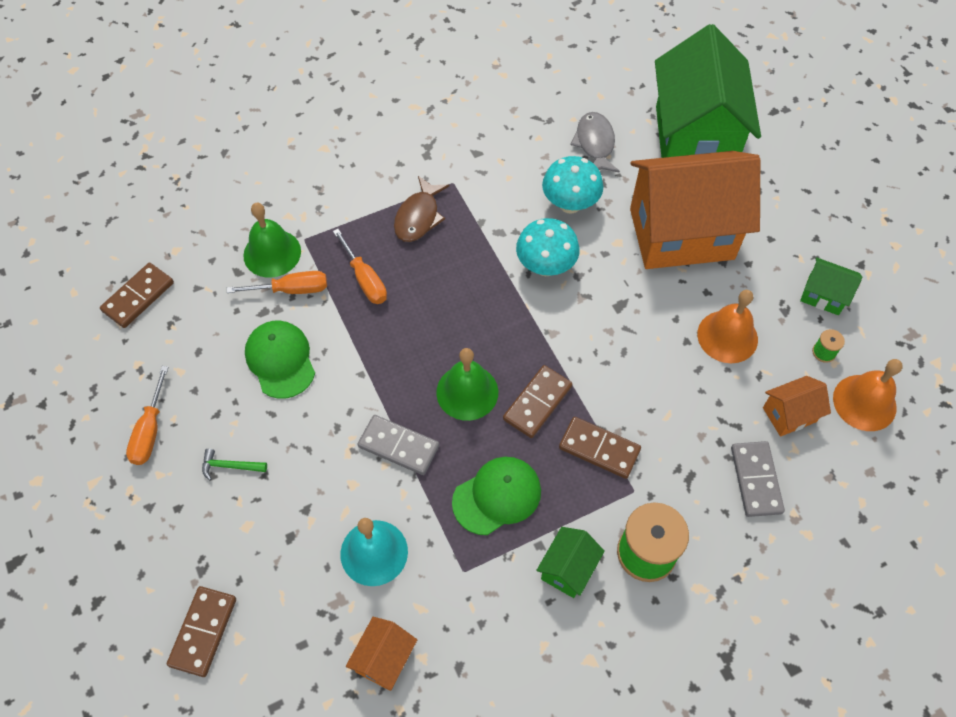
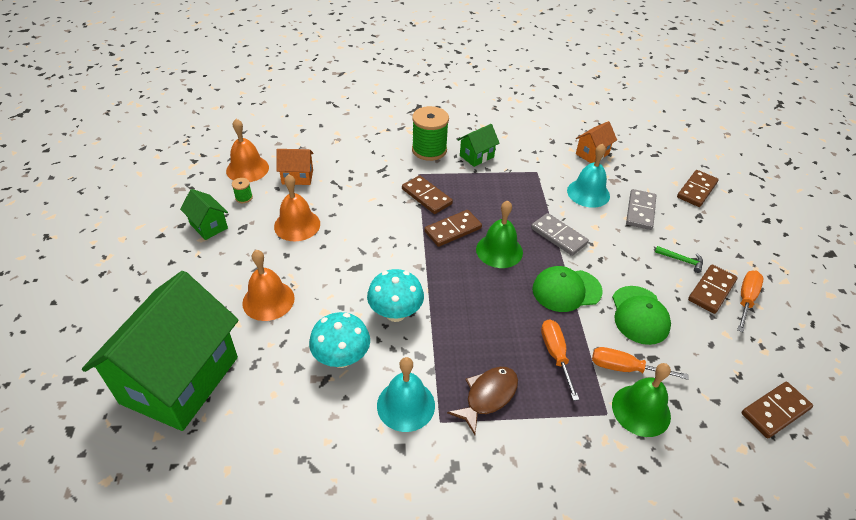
camera: 160 degrees left, 15 degrees down
(192, 429) = (711, 290): none -> brown domino
(489, 185) = (406, 405): none -> turquoise bell
(497, 496) = (503, 195): green cap -> green cap (566, 290)
(595, 144) = (276, 411): grey fish -> none
(681, 233) = (268, 300): orange house -> orange bell
(755, 480) = (345, 158): grey domino -> grey domino (640, 211)

